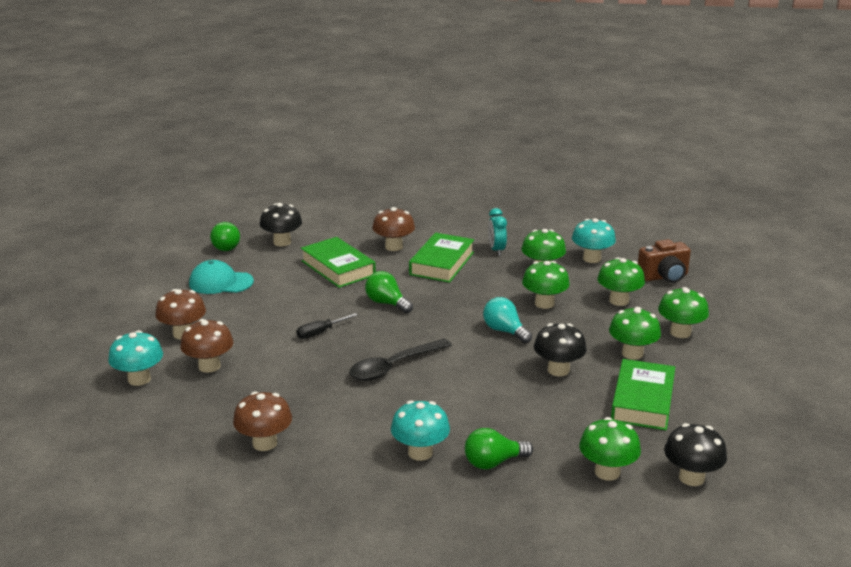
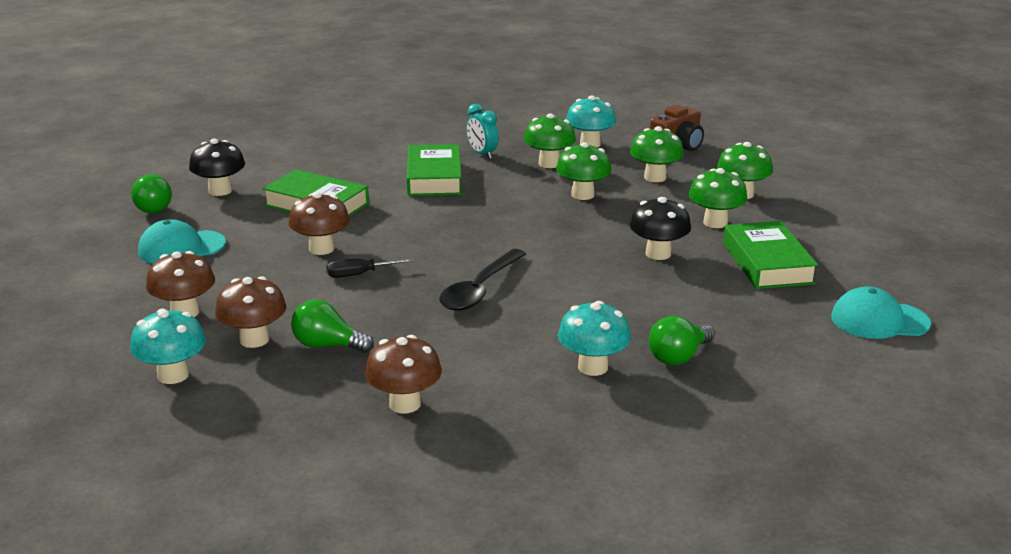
camera: 25 degrees left, 0 degrees up
(320, 333) = (360, 274): black screwdriver -> black screwdriver turned 45 degrees clockwise
(387, 303) = (410, 229): green light bulb -> green light bulb (327, 345)
(394, 247) = (362, 171): brown mushroom -> brown mushroom (321, 249)
(505, 331) = (567, 229): turquoise light bulb -> none
(607, 472) = (798, 336): green mushroom -> none
(691, 478) = (879, 320): black mushroom -> turquoise cap

